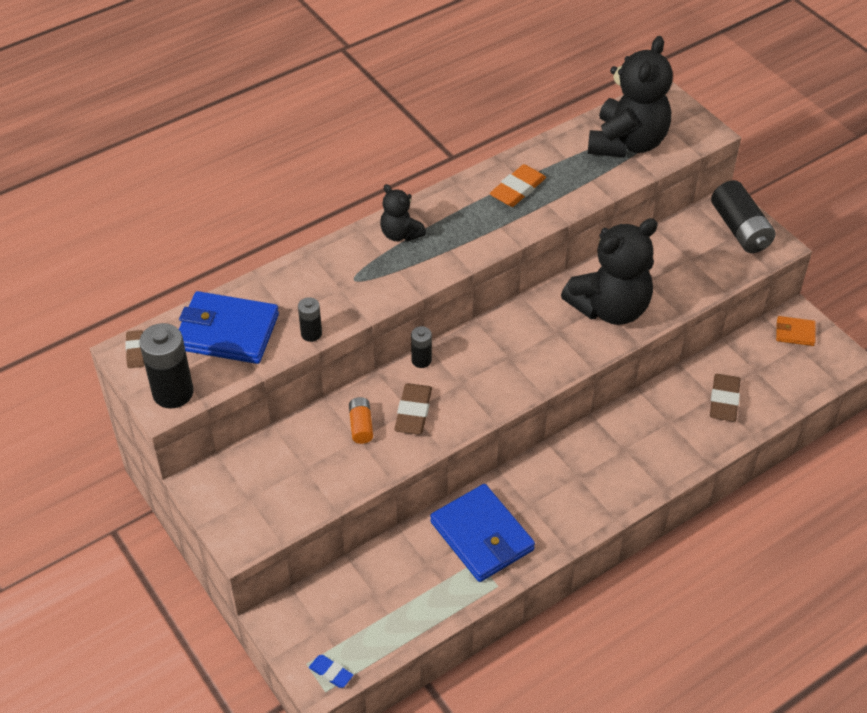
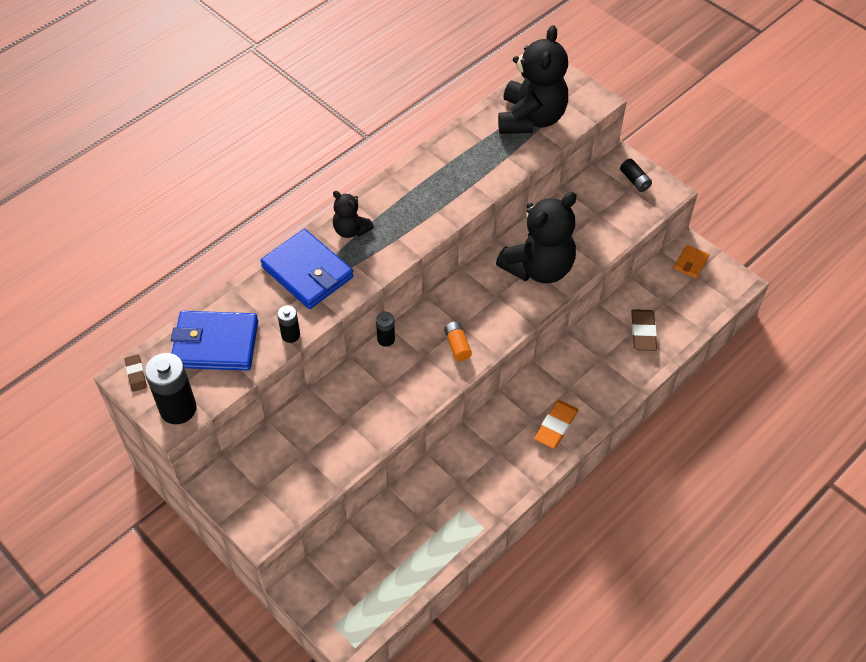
camera: 10 degrees left, 5 degrees up
(331, 673) = (356, 630): blue eraser -> none
(361, 426) = (345, 407): orange battery -> orange battery (457, 345)
(413, 412) = (388, 388): brown eraser -> none
(482, 536) = (462, 485): blue wallet -> blue wallet (307, 272)
(517, 189) = (445, 174): orange eraser -> orange eraser (556, 426)
(740, 229) = (635, 180): black battery -> black battery, size x0.54
(795, 333) = (690, 263): orange wallet -> orange wallet turned 60 degrees counterclockwise

